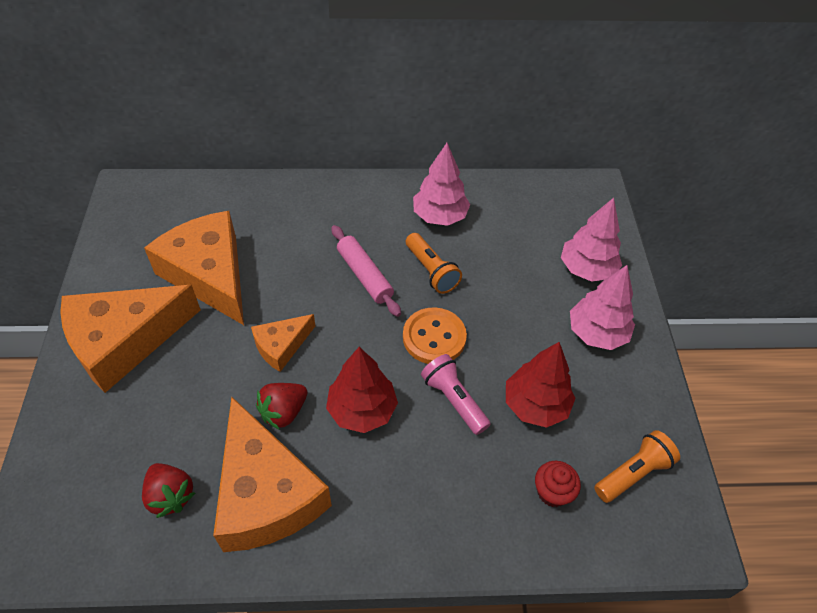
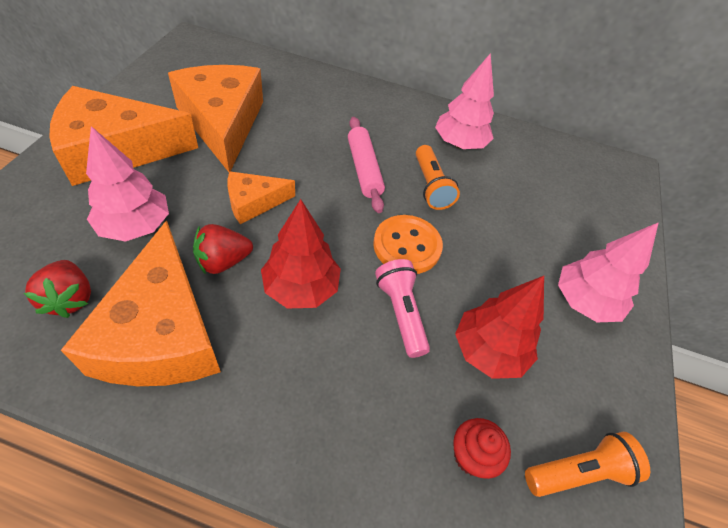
camera: 15 degrees right, 0 degrees up
(586, 269) = (593, 237): pink tree -> pink tree (135, 226)

